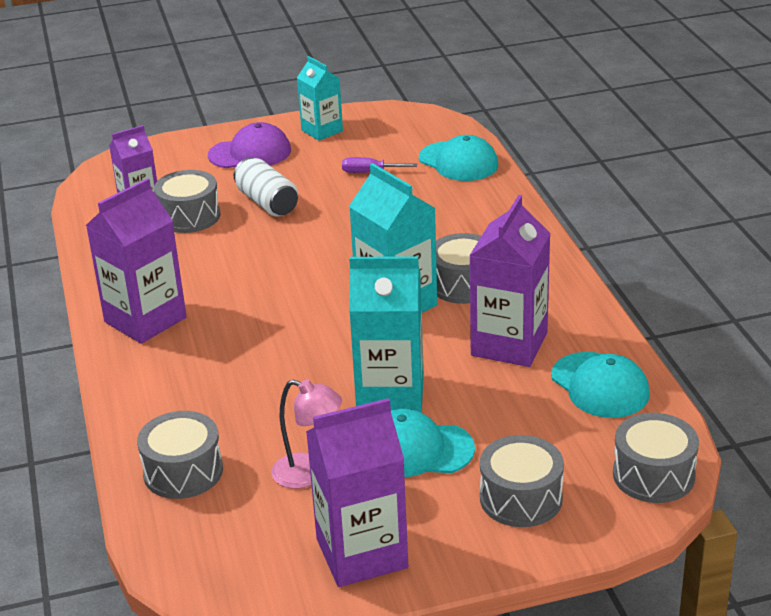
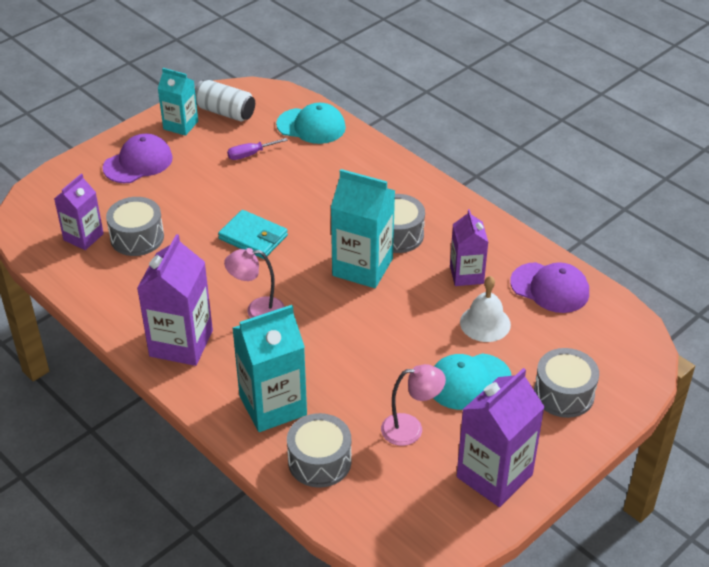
camera: 30 degrees left, 10 degrees up
(247, 313) = (257, 311): none -> pink lamp
(267, 203) = (191, 206): white can -> white can (225, 112)
(304, 246) = (253, 237): none -> turquoise wallet
(390, 393) = (416, 343): turquoise carton -> turquoise carton (273, 405)
(488, 398) = (485, 323): none -> white bell
(509, 344) = (466, 275): purple carton -> purple carton, size x0.62
(600, 385) = (550, 288): turquoise cap -> purple cap
(653, 475) = (631, 345): grey drum -> none

